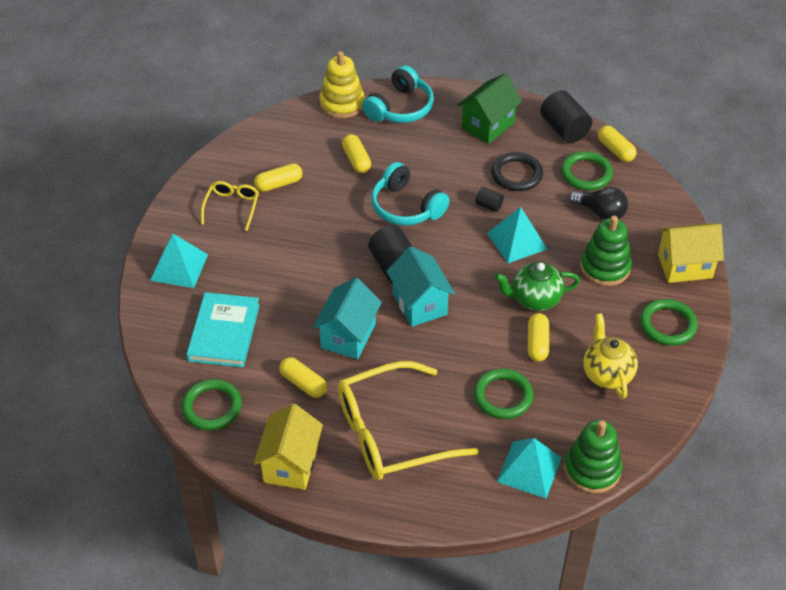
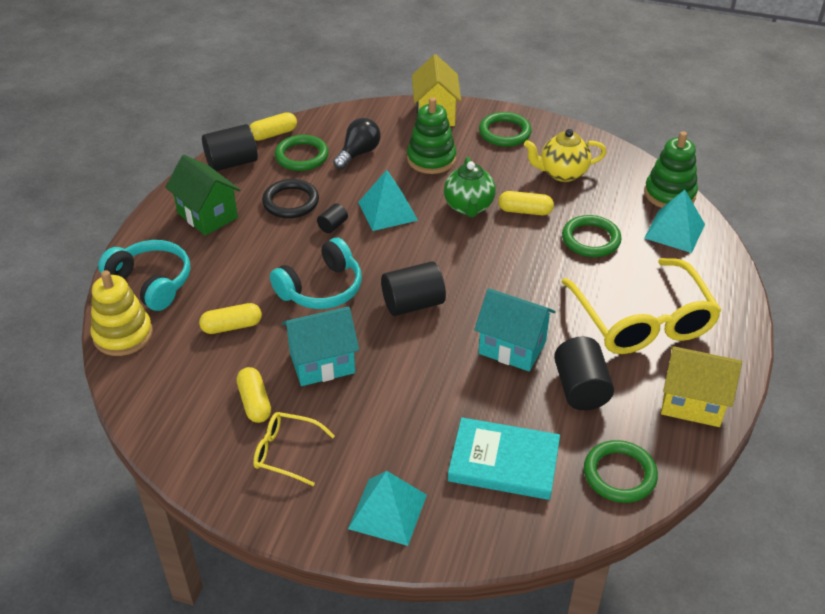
camera: 85 degrees left, 5 degrees down
(303, 383) = (580, 388): yellow capsule -> black cylinder
(419, 304) = (469, 288): turquoise house -> turquoise house (322, 363)

